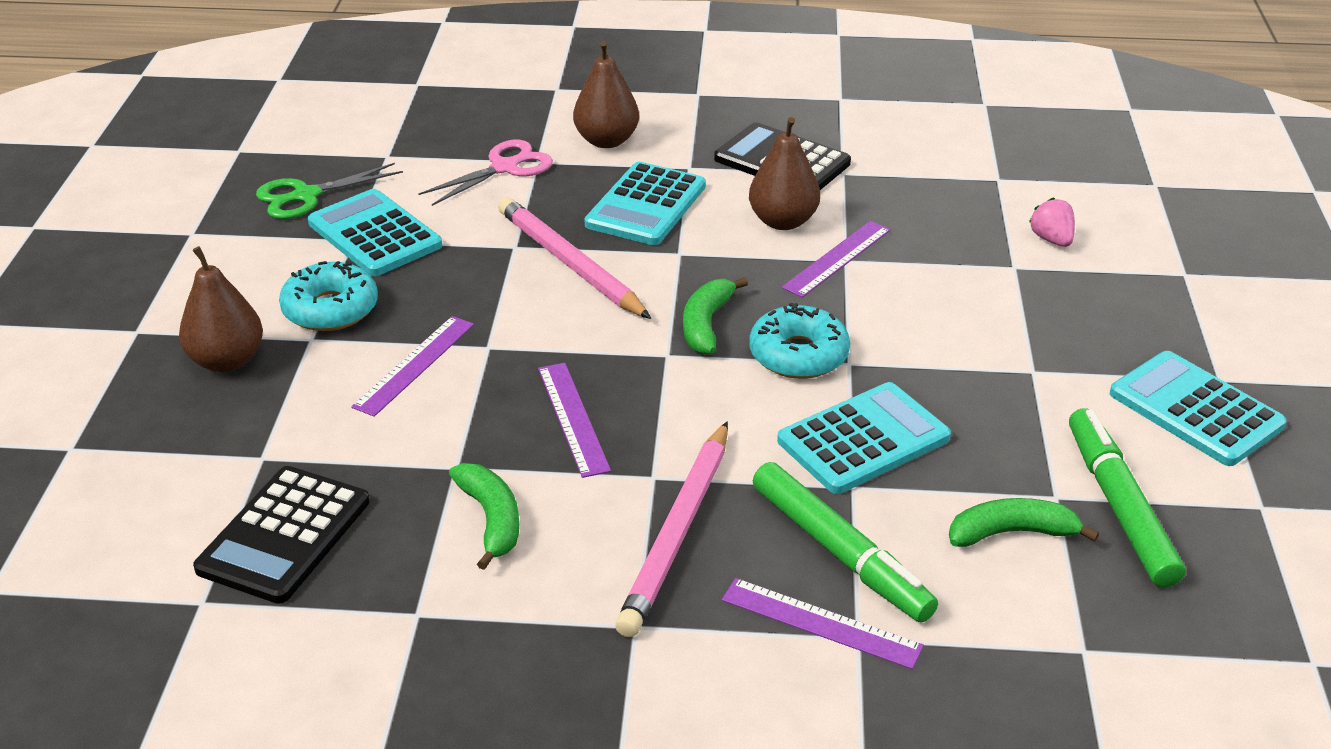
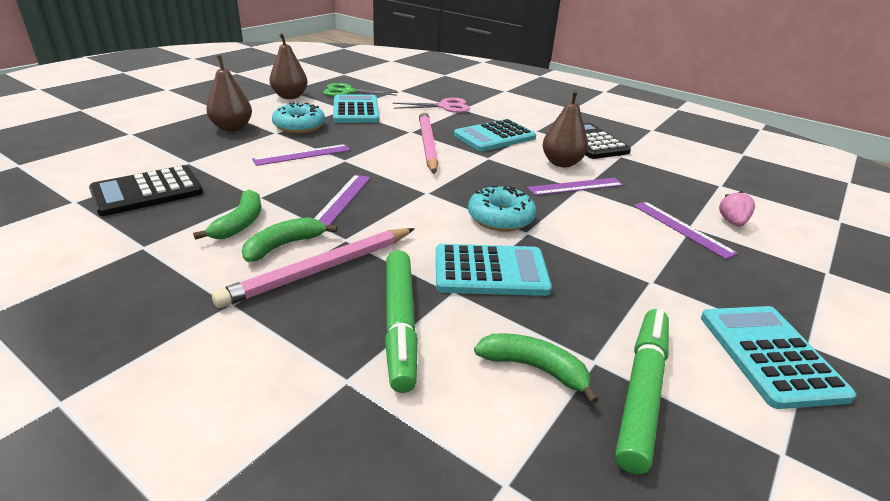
camera: 30 degrees right, 5 degrees down
(606, 141) = (505, 111): brown pear -> brown pear (290, 96)
(706, 324) = (464, 188): green banana -> green banana (284, 245)
(821, 623) = (335, 358): purple ruler -> purple ruler (682, 228)

